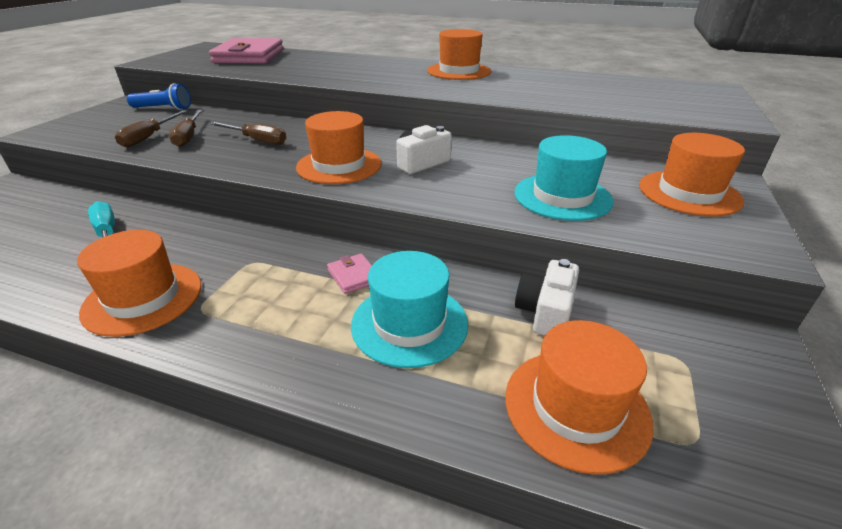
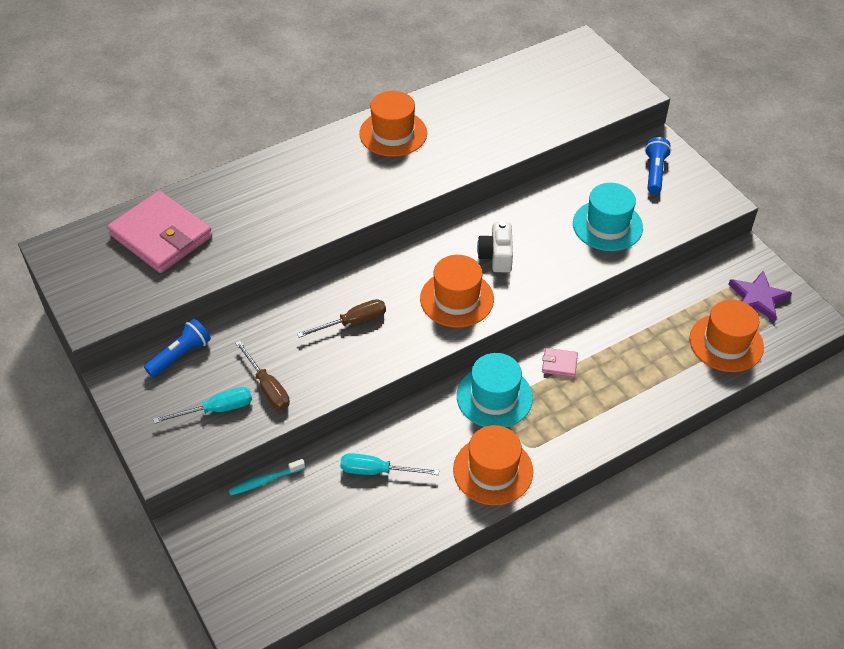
camera: 50 degrees left, 15 degrees up
(71, 193) = (265, 481): none -> turquoise toothbrush
(110, 131) = (216, 409): none -> turquoise screwdriver
(189, 137) = (295, 361): brown screwdriver -> none
(409, 324) = (624, 364): turquoise hat -> turquoise hat (494, 397)
(545, 312) = (663, 306): white camera -> none
(689, 193) = (654, 172): orange hat -> blue flashlight
(710, 399) = (757, 298): none -> purple star

